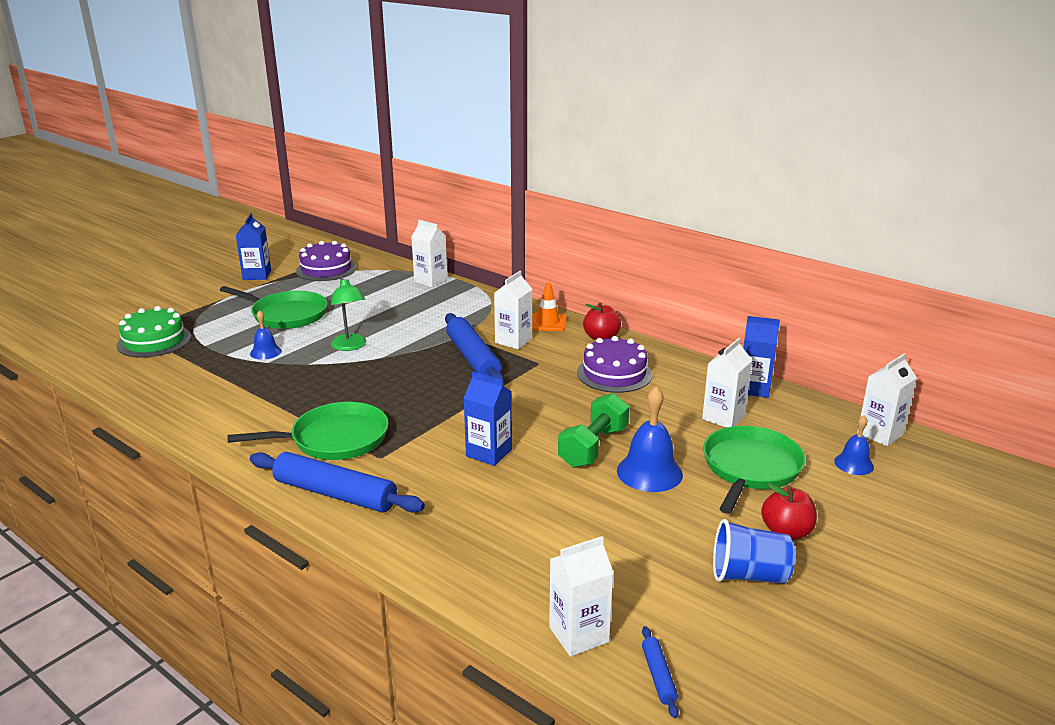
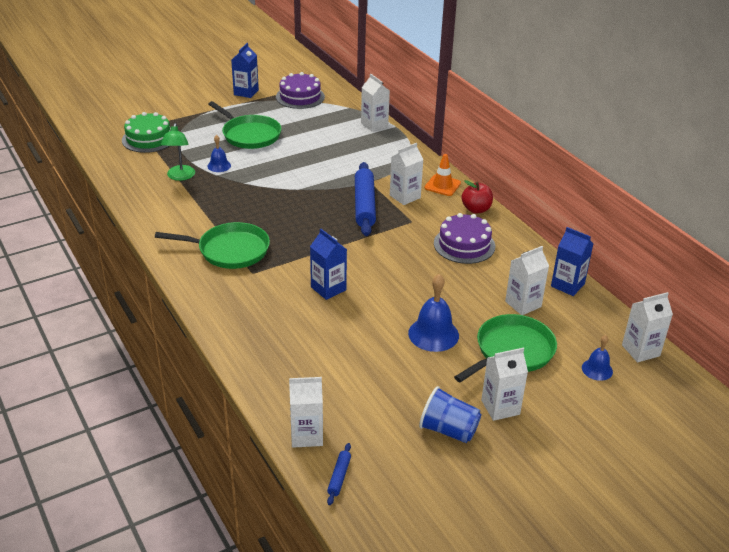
camera: 20 degrees right, 10 degrees up
(335, 494) = (208, 293): blue rolling pin -> none
(350, 346) = (280, 174): green lamp -> green lamp (180, 177)
(593, 447) = (406, 303): green dumbbell -> none
(786, 532) = (500, 407): red apple -> white carton

